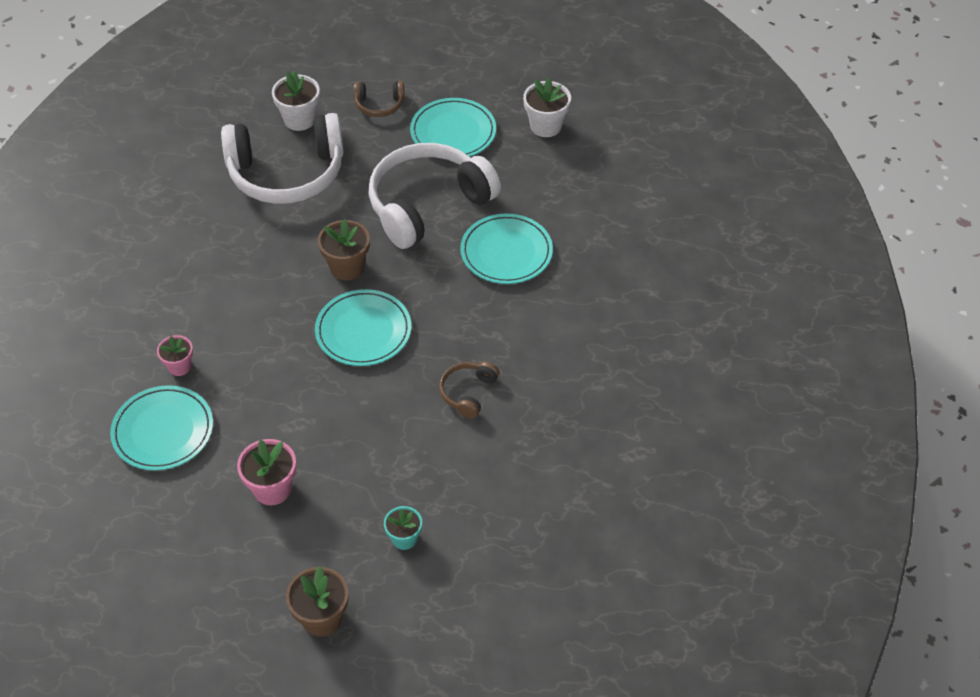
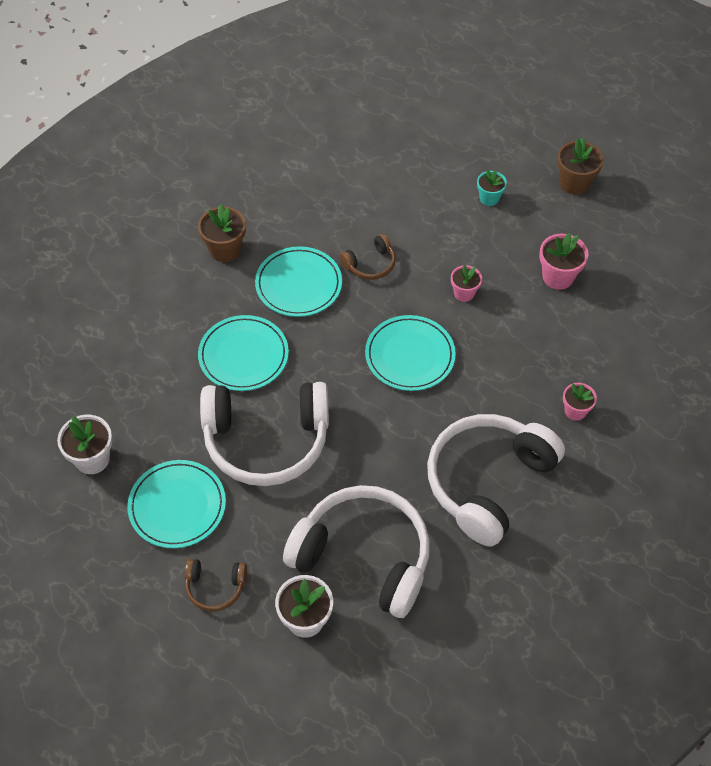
camera: 145 degrees left, 5 degrees up
(163, 431) = (616, 364): turquoise plate -> turquoise plate (298, 284)
(223, 270) = (488, 482): none -> white headphones
(347, 267) = (381, 420): brown flower pot -> brown flower pot (225, 250)
(355, 416) = (464, 293): none -> pink flower pot
(379, 105) = (215, 587): brown headphones -> brown headphones turned 150 degrees clockwise

